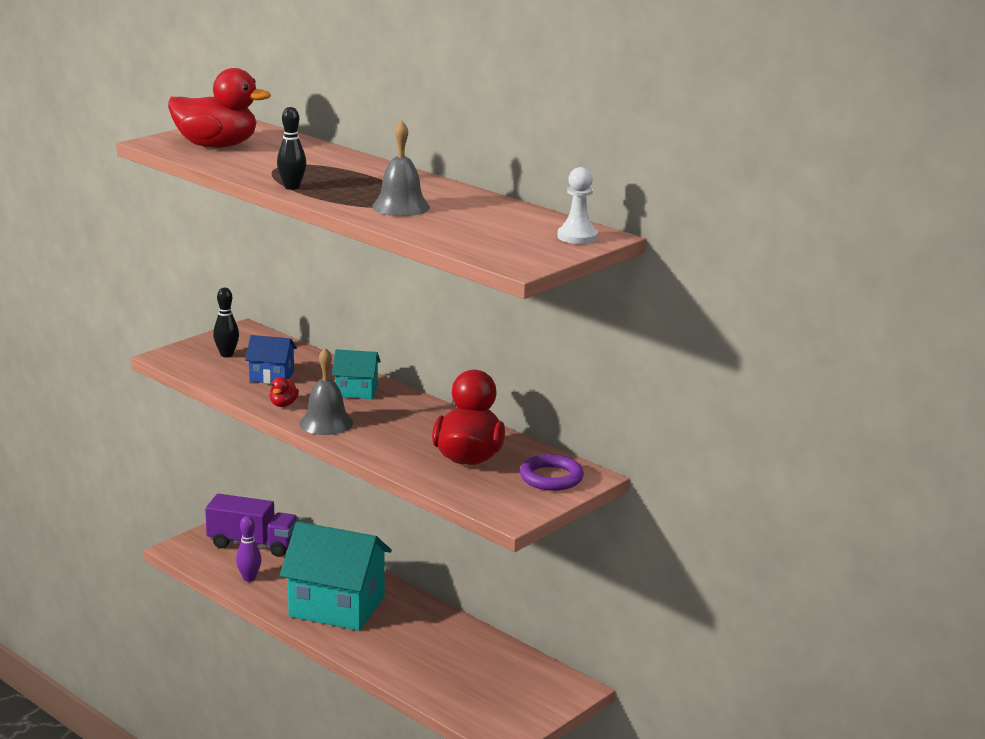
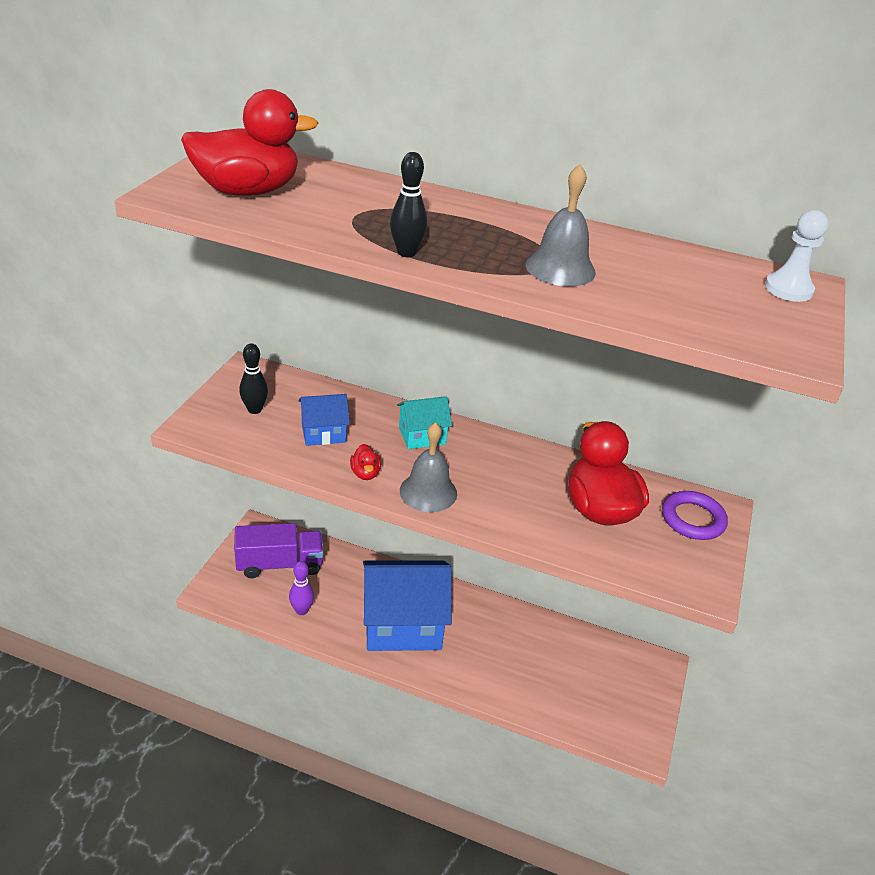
camera: 25 degrees left, 15 degrees up
(337, 606) = (403, 624): turquoise house -> blue house

